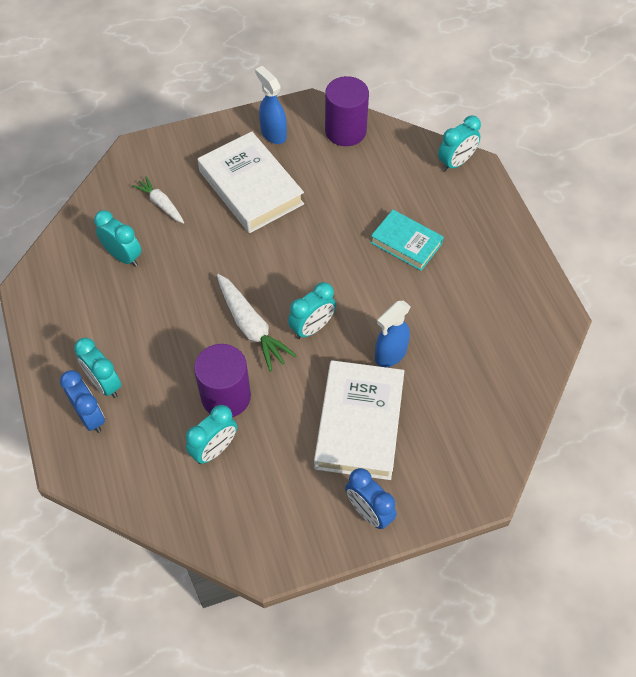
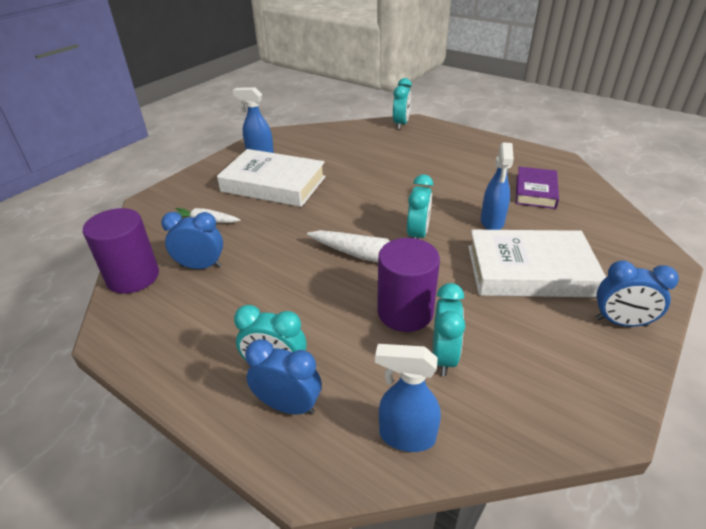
camera: 35 degrees left, 20 degrees down
(123, 256) = (201, 266): turquoise clock -> blue clock
(138, 485) = (406, 436): none -> blue spray bottle
(345, 131) = (311, 136): purple cylinder -> purple cylinder (133, 277)
(359, 423) = (530, 270): white book -> white book turned 60 degrees counterclockwise
(406, 243) = (421, 166): turquoise book -> none
(475, 344) = (535, 191): none -> purple book

